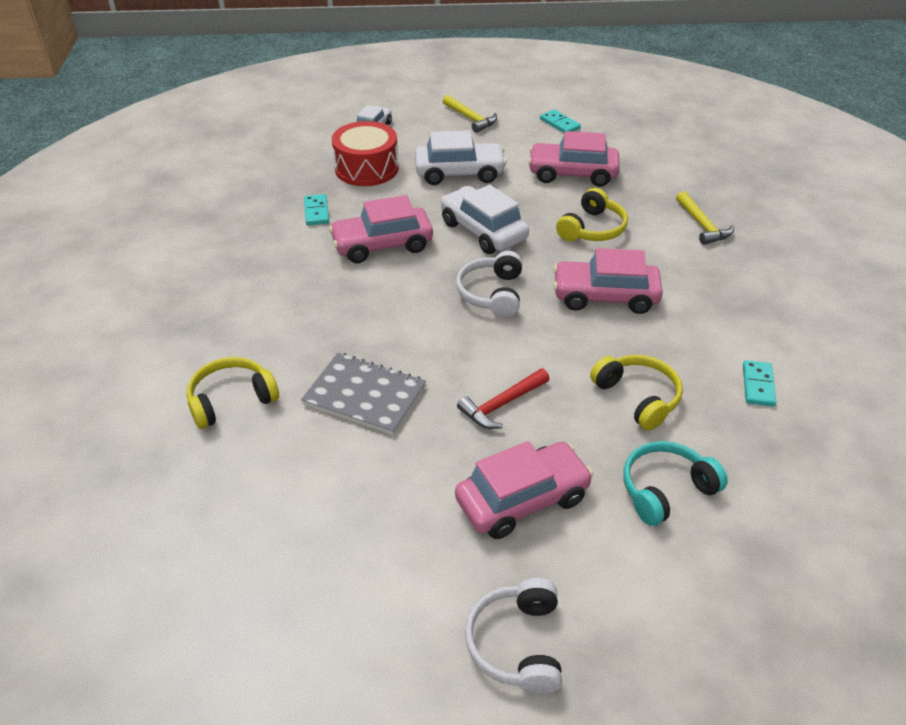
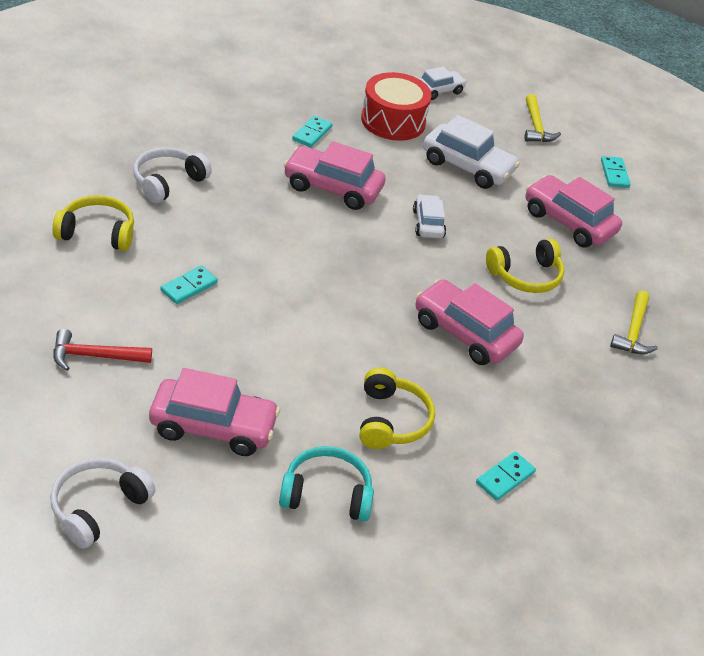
camera: 30 degrees right, 0 degrees up
(364, 395) = (189, 287): grey notebook -> turquoise domino
(483, 231) = (428, 223): white car -> white car, size x0.59
(491, 293) = (373, 274): white headphones -> white headphones (168, 182)
(502, 404) = (279, 356): red hammer -> red hammer (95, 356)

